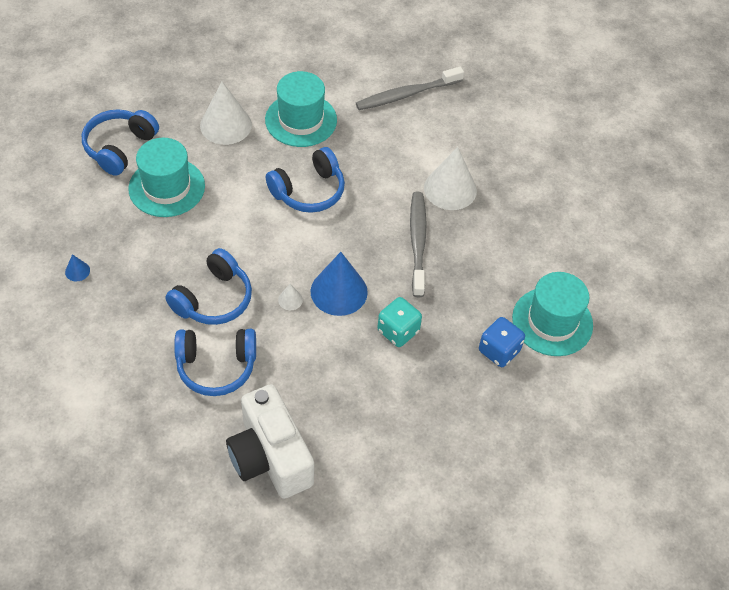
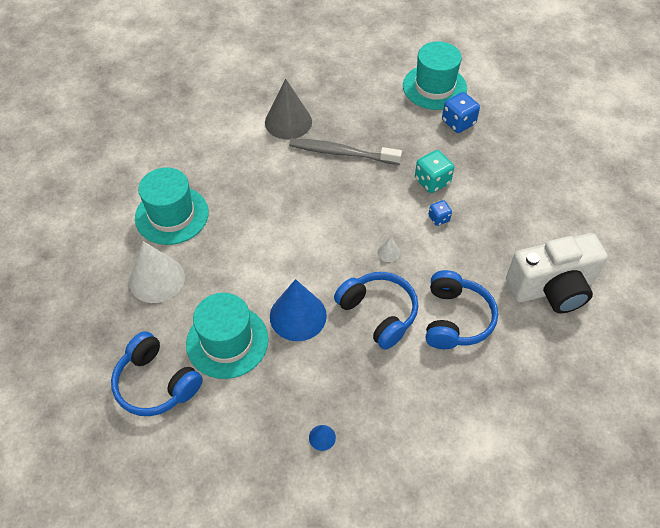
camera: 75 degrees left, 0 degrees up
(308, 191) = (264, 221): blue headphones -> none
(339, 291) = (385, 215): blue cone -> blue cone (298, 316)
(345, 341) = (439, 218): none -> blue dice
(406, 94) = (167, 131): grey toothbrush -> none
(450, 189) = (288, 122): white cone -> grey cone

